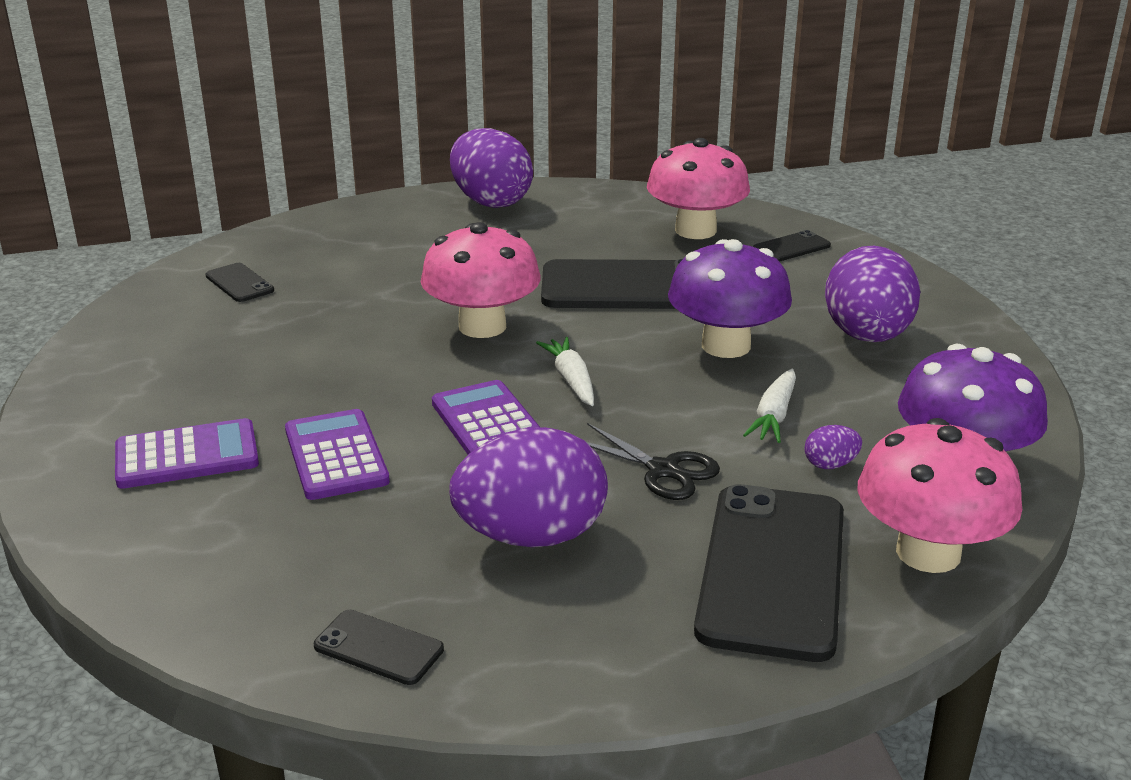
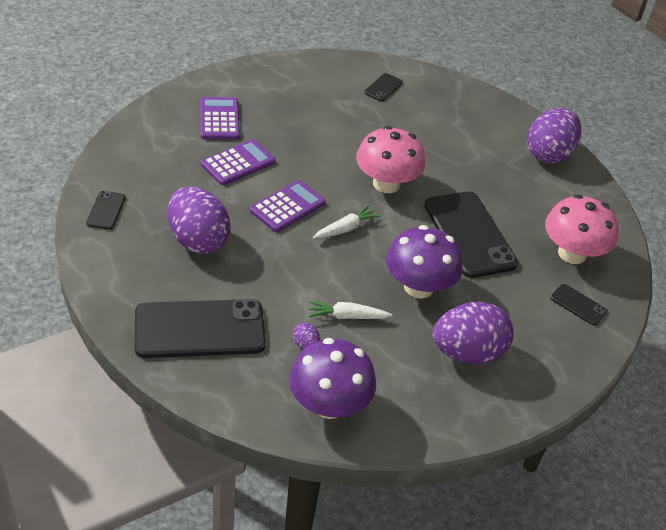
camera: 65 degrees right, 15 degrees up
(187, 456) = (219, 119): purple calculator -> purple calculator turned 150 degrees counterclockwise
(663, 470) = (272, 278): black scissors -> none
(928, 553) = (236, 391): pink mushroom -> none

